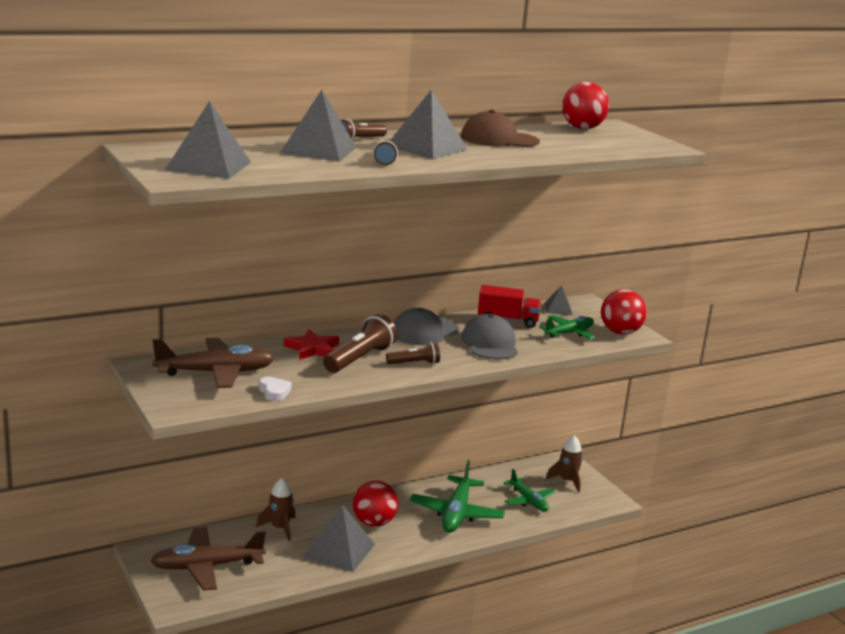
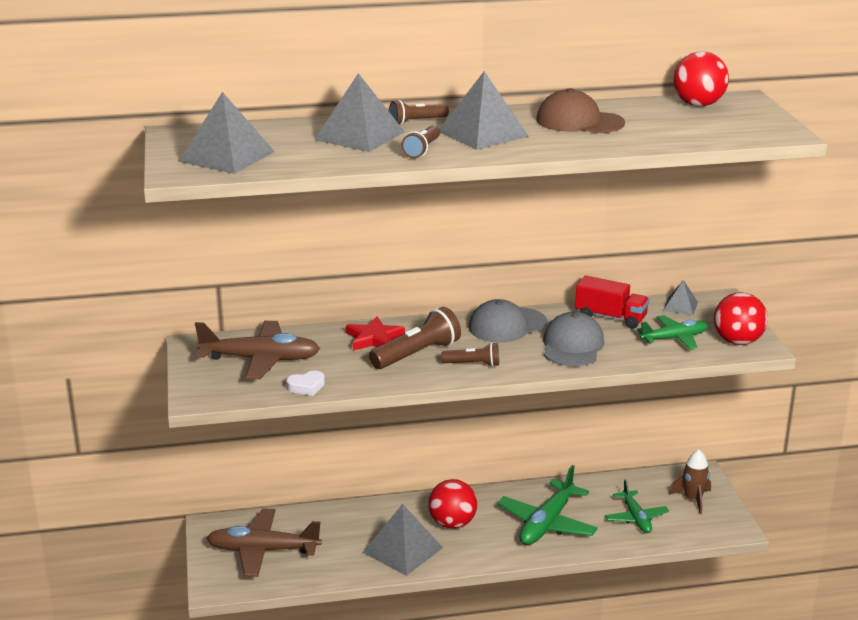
camera: 20 degrees right, 5 degrees up
(274, 392) = (306, 387): white heart -> white heart turned 75 degrees clockwise
(279, 528) = (352, 518): brown rocket -> none

